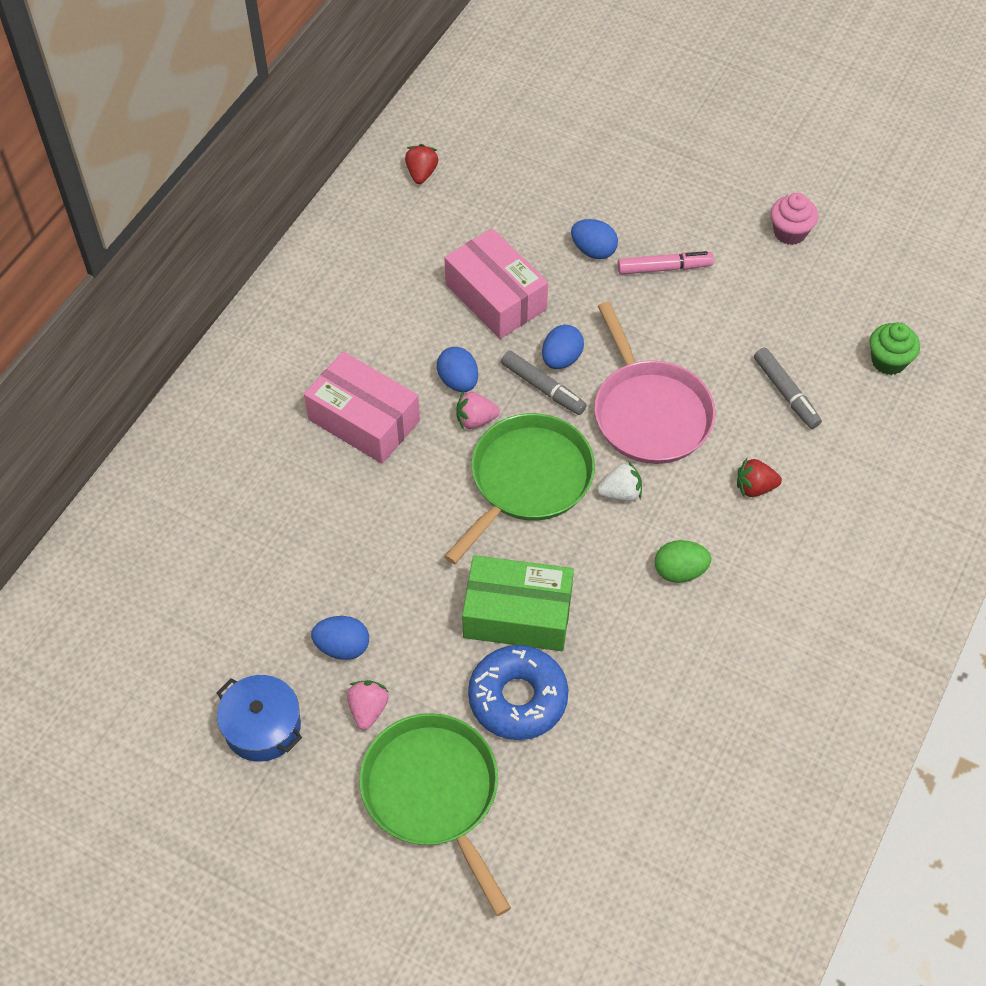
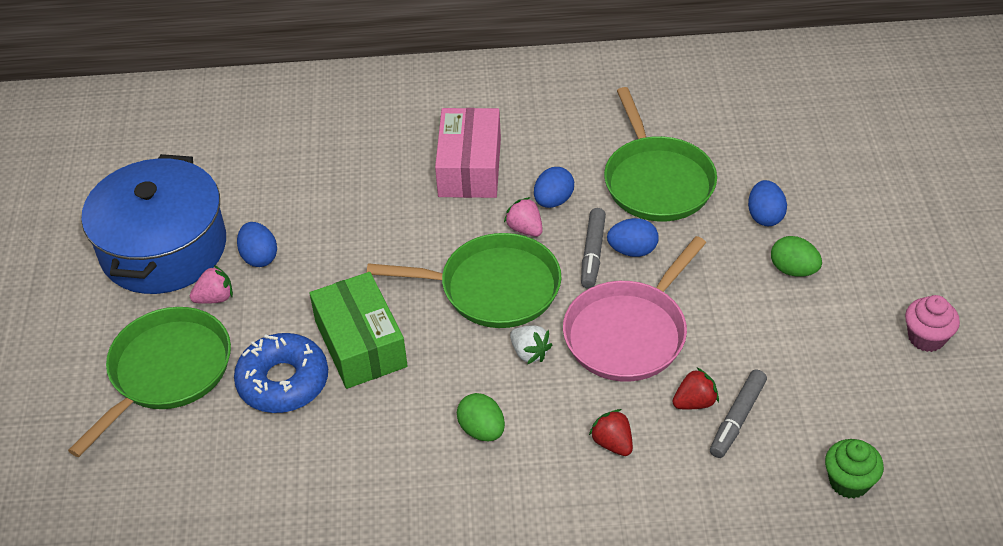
camera: 60 degrees right, 10 degrees down
(262, 726) = (164, 248): blue pot -> blue pot, size x1.95
(421, 173) = (736, 80): red strawberry -> red strawberry (695, 402)
(495, 297) = (657, 181): pink box -> green pan
(664, 268) = (793, 270): pink marker -> green egg

